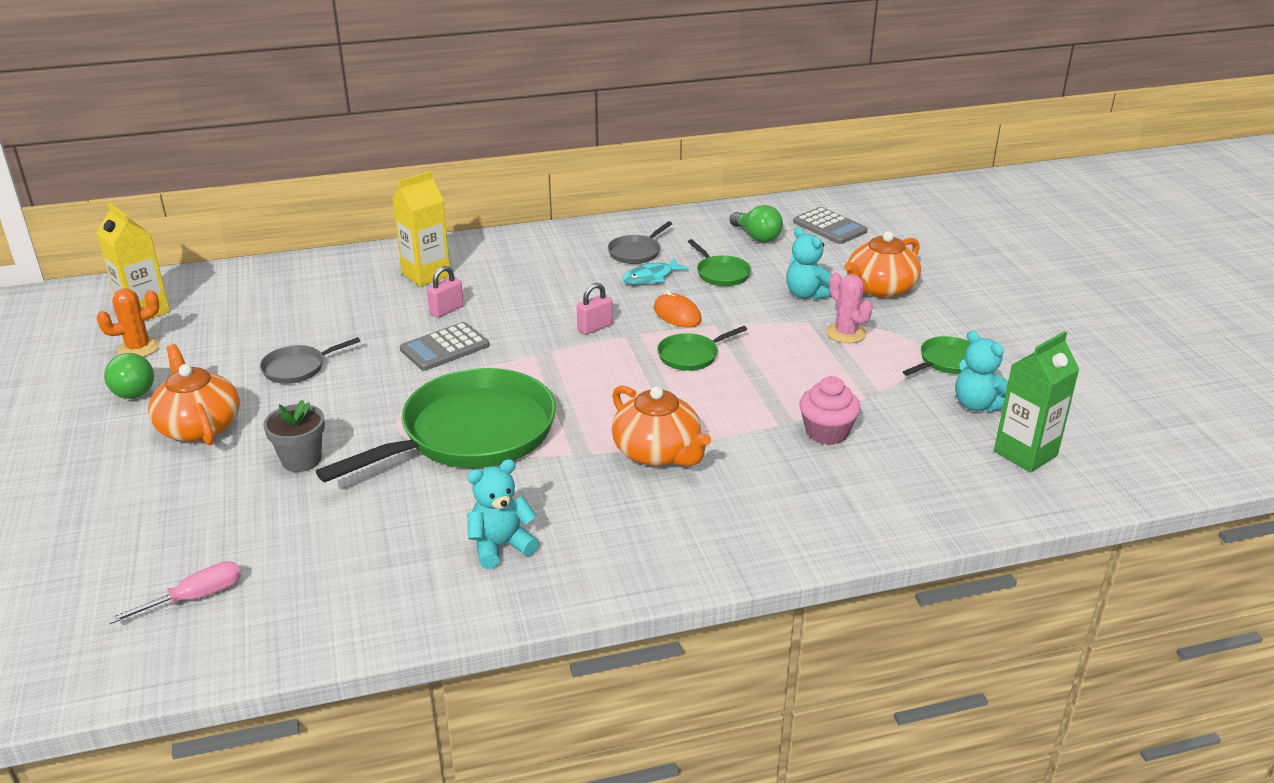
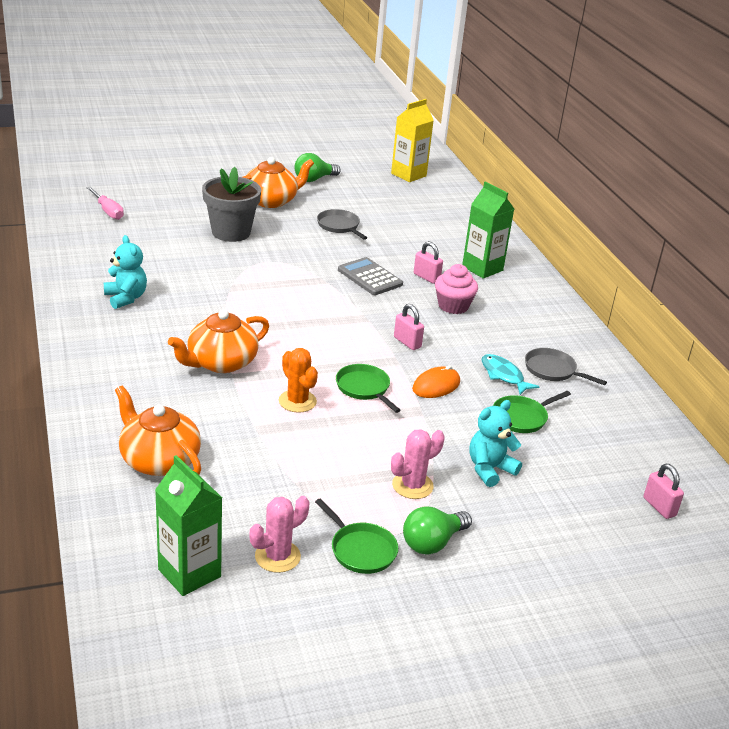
camera: 85 degrees right, 0 degrees up
(138, 348) = (362, 177): orange cactus -> orange cactus (297, 401)
(301, 460) = (231, 232): grey flower pot -> grey flower pot, size x1.53
(426, 275) = (482, 268): yellow carton -> green carton
(471, 434) = (254, 288): green pan -> none
(756, 237) = (613, 448): green light bulb -> green light bulb (432, 543)
(826, 432) = (239, 450): pink cupcake -> pink cupcake (453, 306)
(829, 227) = (659, 507): grey calculator -> pink padlock
(879, 289) = (513, 524): orange teapot -> orange teapot (159, 460)
(977, 405) = (277, 556): turquoise teddy bear -> pink cactus

